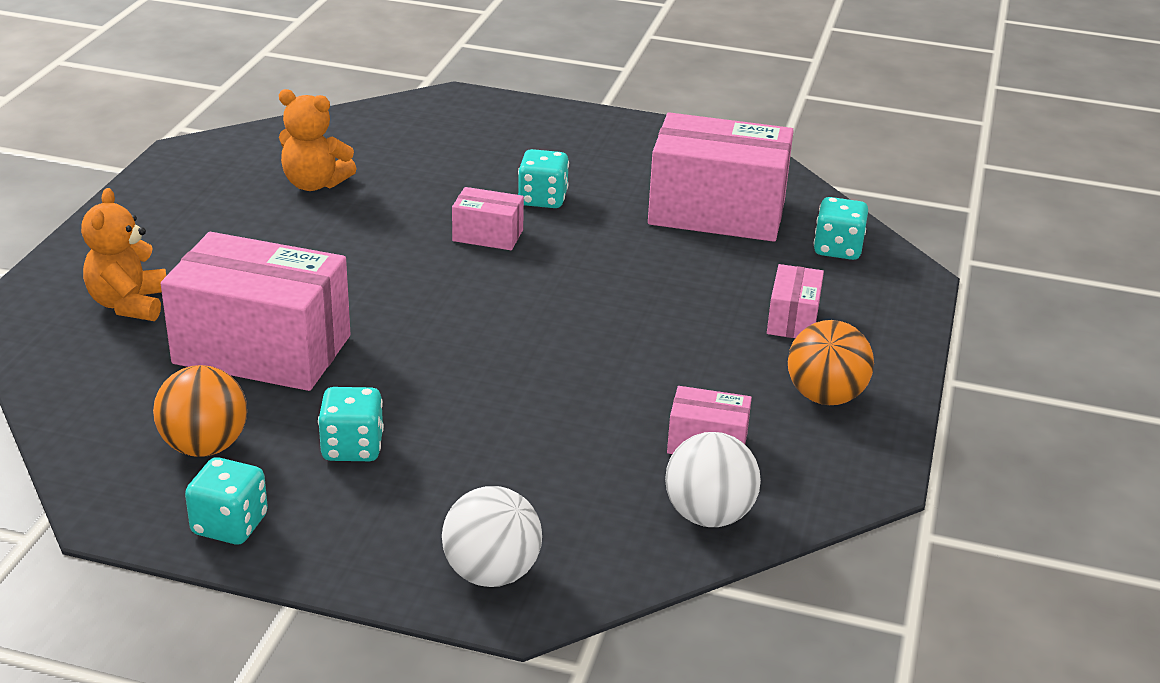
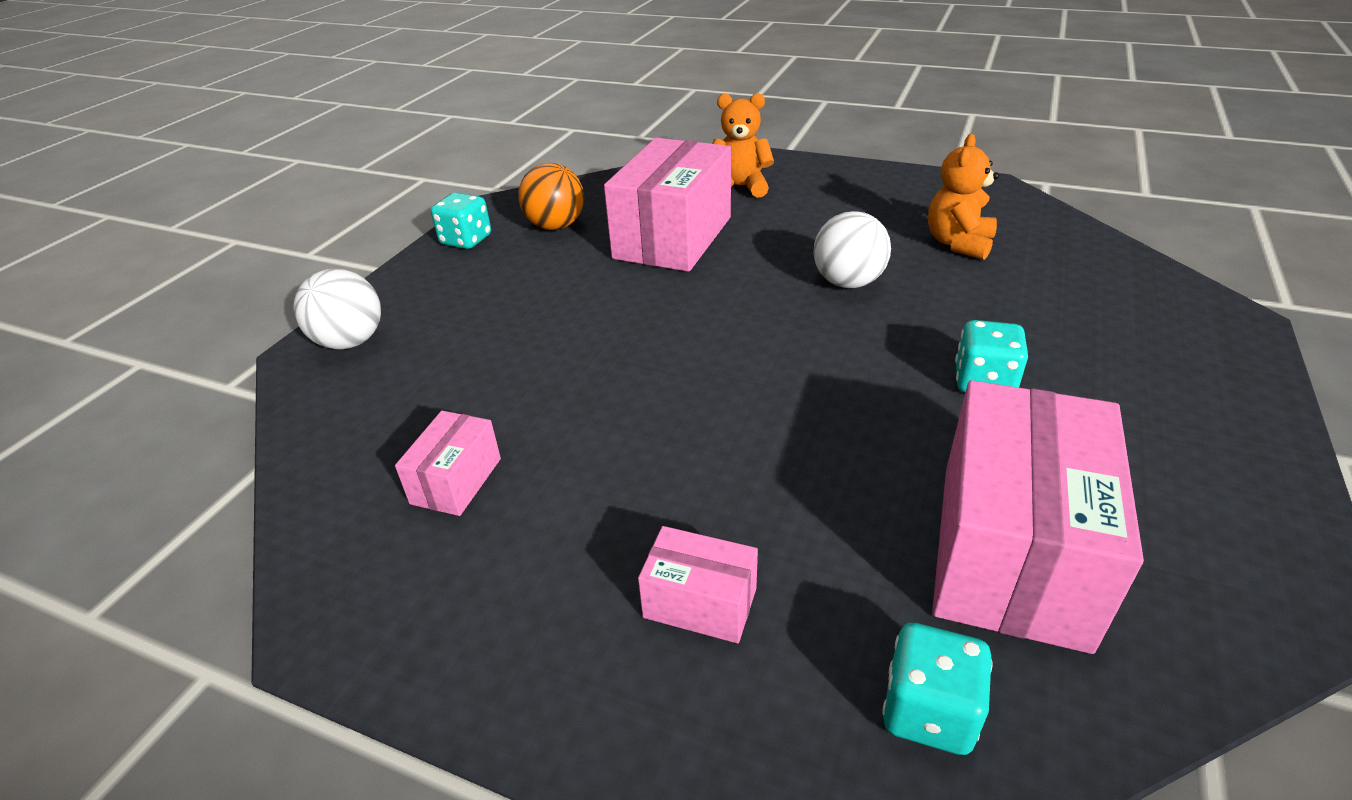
camera: 100 degrees right, 5 degrees up
(352, 448) = (532, 279): turquoise dice -> none
(488, 235) = (882, 342): pink box -> none
(708, 515) = (344, 470): white ball -> white ball (848, 282)
(825, 396) = (508, 609): orange ball -> none

